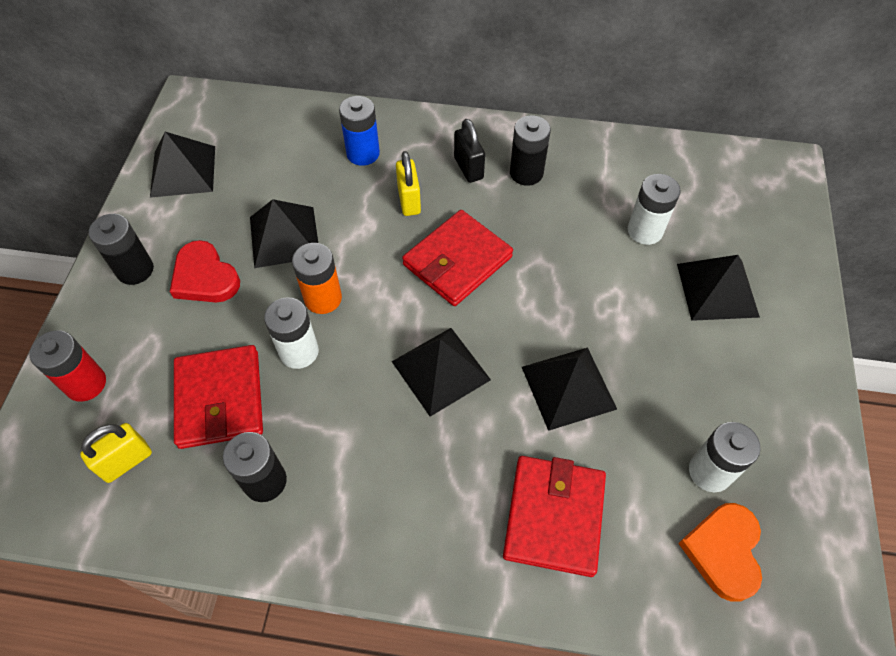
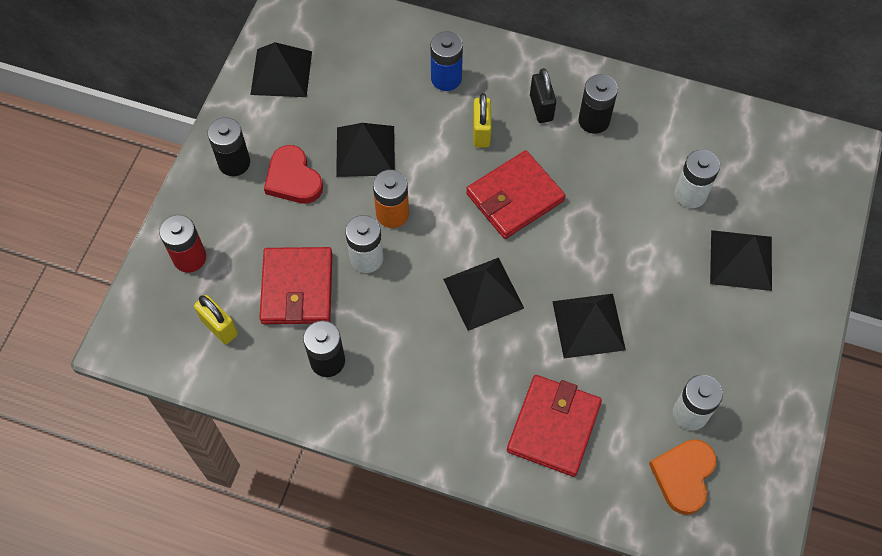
camera: 10 degrees right, 5 degrees up
(126, 461) = (219, 327): yellow padlock -> yellow padlock turned 75 degrees clockwise

